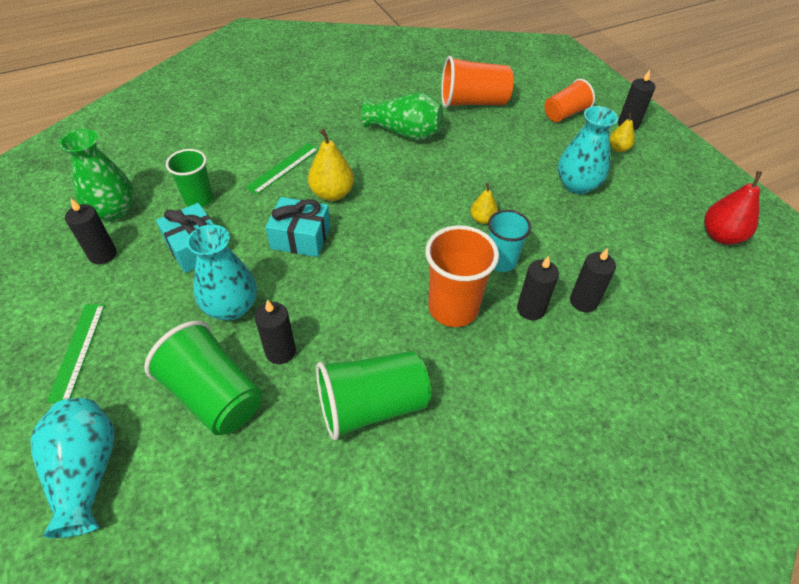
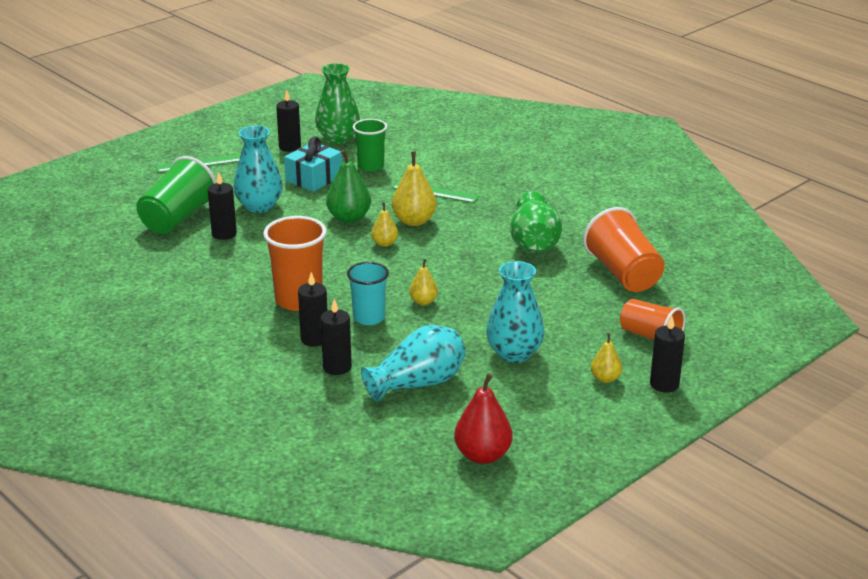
camera: 75 degrees right, 20 degrees down
(86, 472) = (109, 192): turquoise vase -> turquoise vase (418, 383)
(301, 237) = (349, 218): turquoise gift -> green pear
(366, 222) = (385, 243): none -> yellow pear
(372, 406) = (186, 279): green cup -> none

